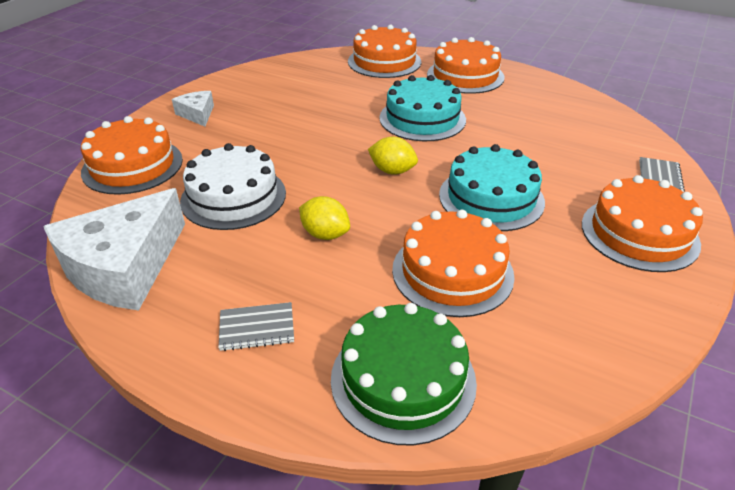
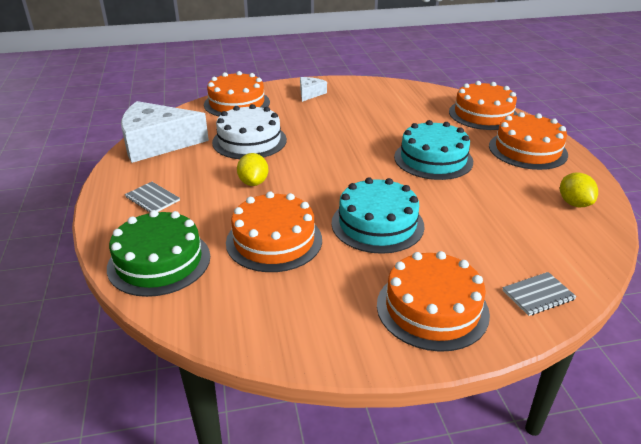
camera: 50 degrees right, 5 degrees down
(392, 171) = (351, 175): yellow lemon -> yellow lemon (574, 203)

